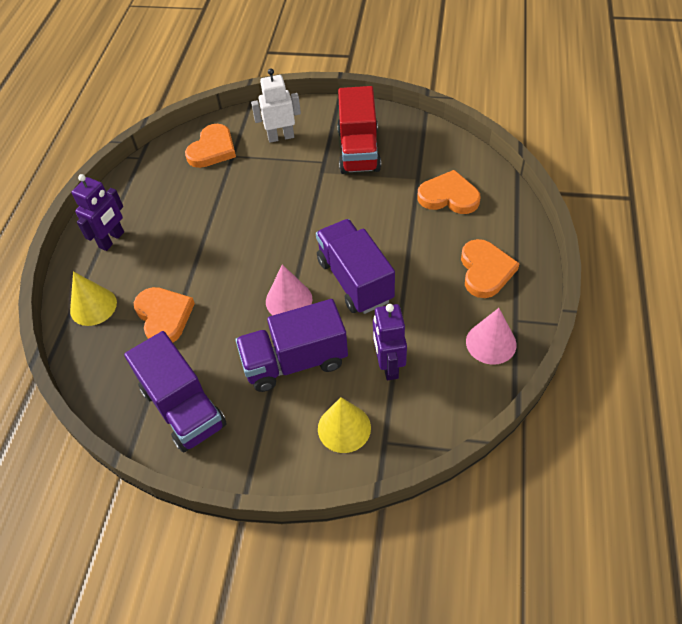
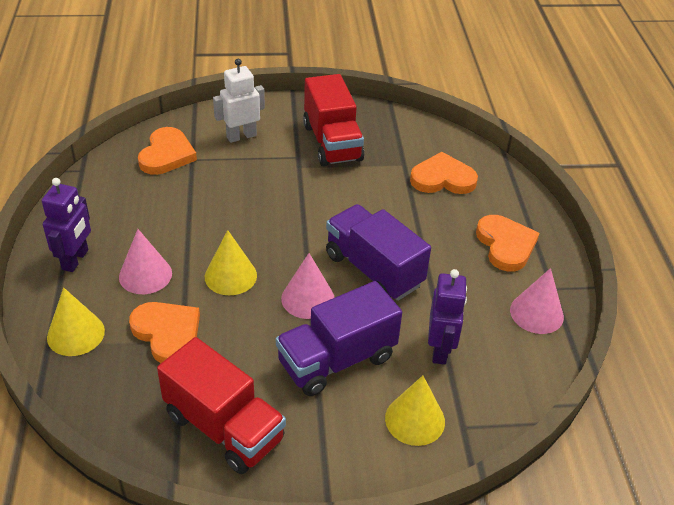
camera: 20 degrees left, 10 degrees down
(162, 260) = (145, 275): none -> pink cone
(183, 407) = (224, 427): purple truck -> red truck
(231, 270) = (230, 276): none -> yellow cone
(388, 365) = (440, 350): purple robot -> purple robot turned 150 degrees counterclockwise

